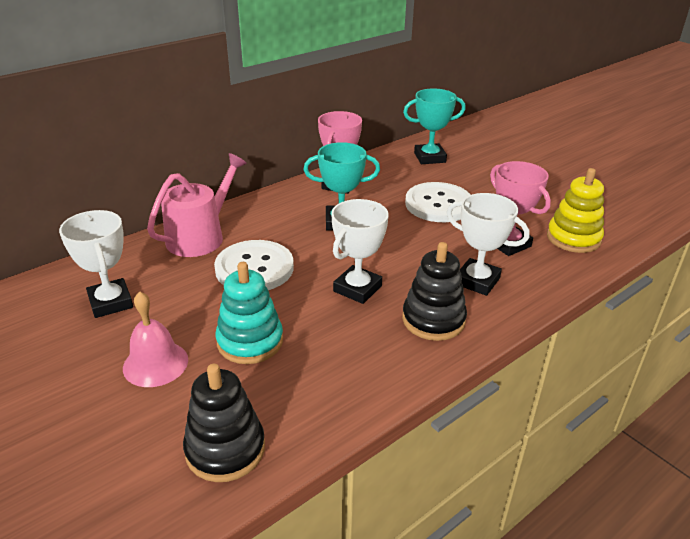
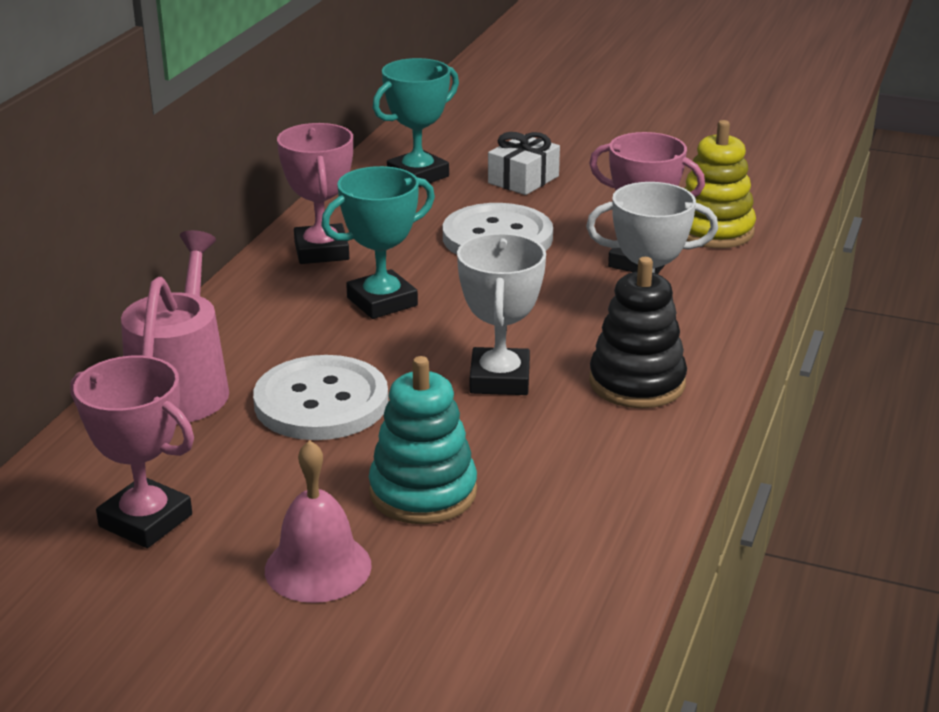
camera: 30 degrees left, 5 degrees down
(110, 302) = (145, 520): white trophy -> pink trophy
(225, 449) = (532, 619): black stacking toy -> none
(485, 175) = (523, 180): none -> white gift

